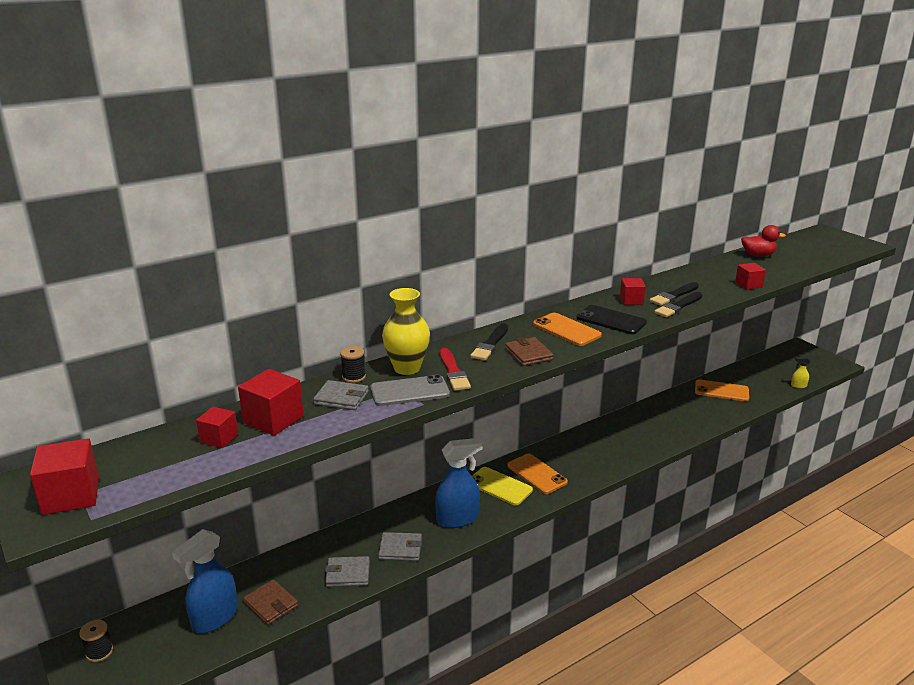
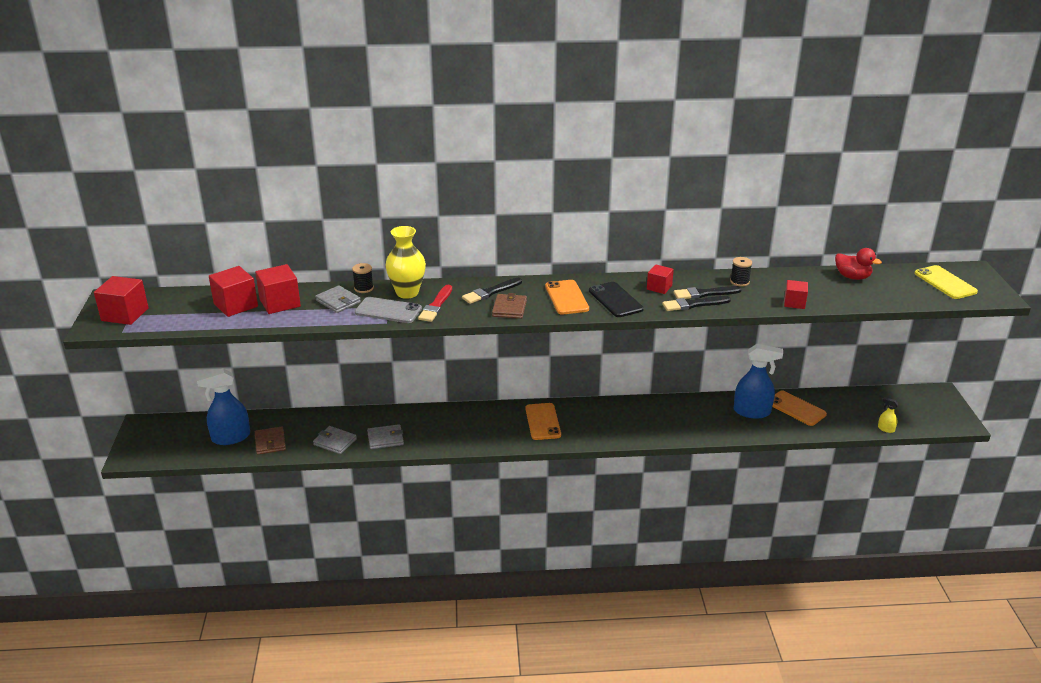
camera: 30 degrees right, 5 degrees up
(99, 652) = (153, 432): black spool -> black spool (739, 282)
(219, 438) = (236, 305): red cube -> red cube, size x1.63
(400, 549) = (385, 439): grey wallet -> grey wallet turned 45 degrees counterclockwise
(458, 519) = (446, 433): blue spray bottle -> blue spray bottle (752, 412)
(499, 486) = (503, 421): yellow phone -> yellow phone (945, 283)

